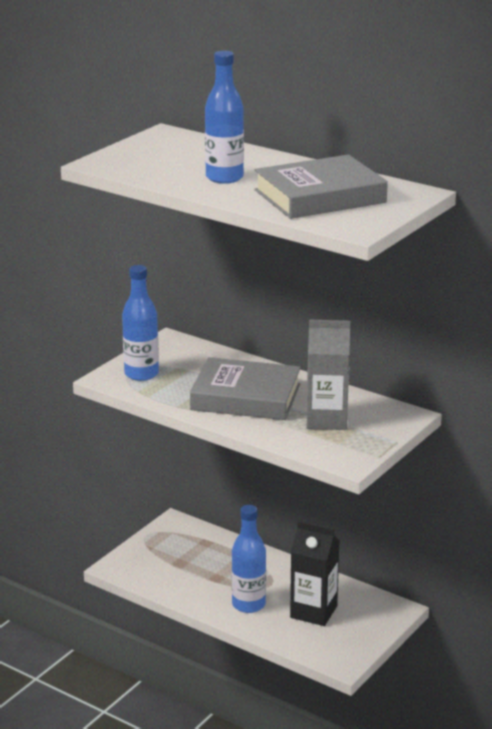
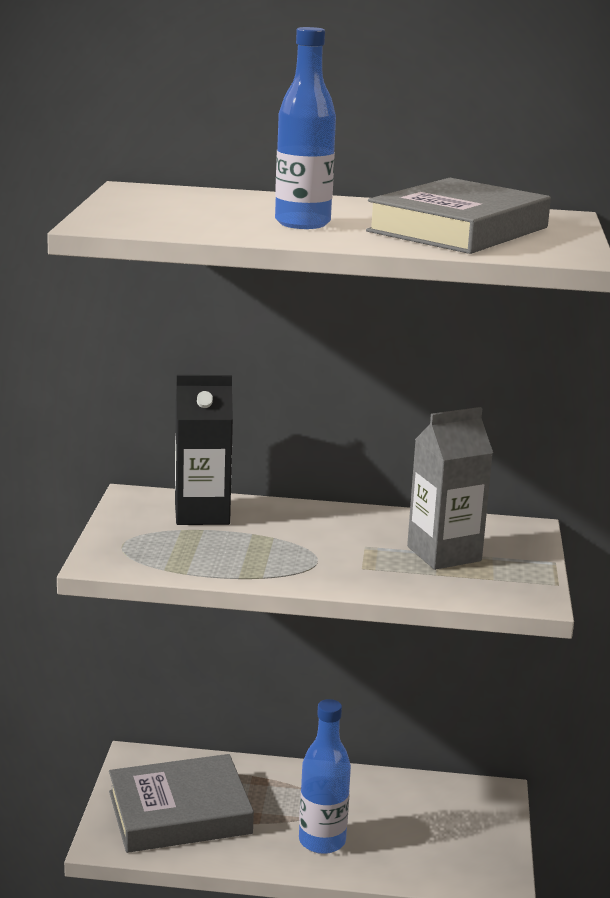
camera: 30 degrees left, 5 degrees down
(141, 374) = (144, 546): blue bottle -> none
(246, 397) = (313, 547): grey book -> grey book (179, 812)
(313, 612) = (407, 826): black carton -> black carton (202, 514)

